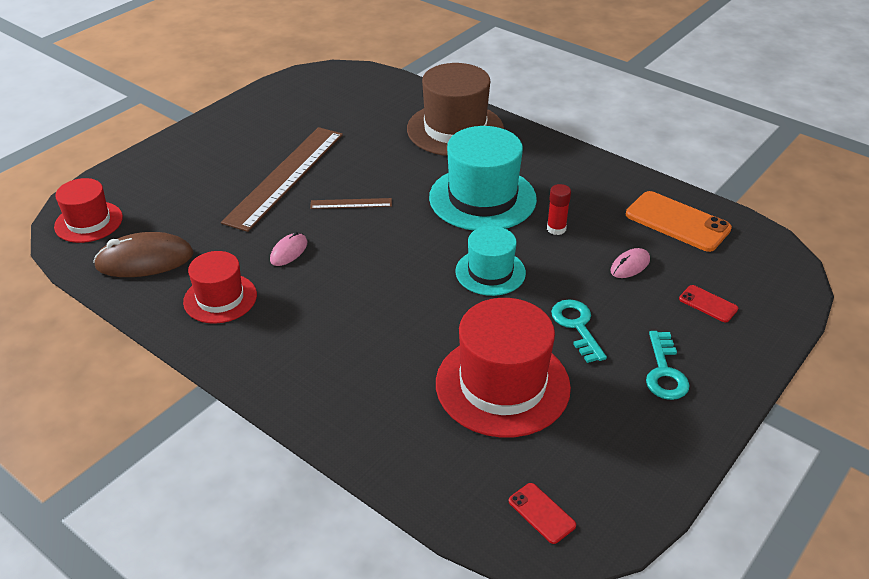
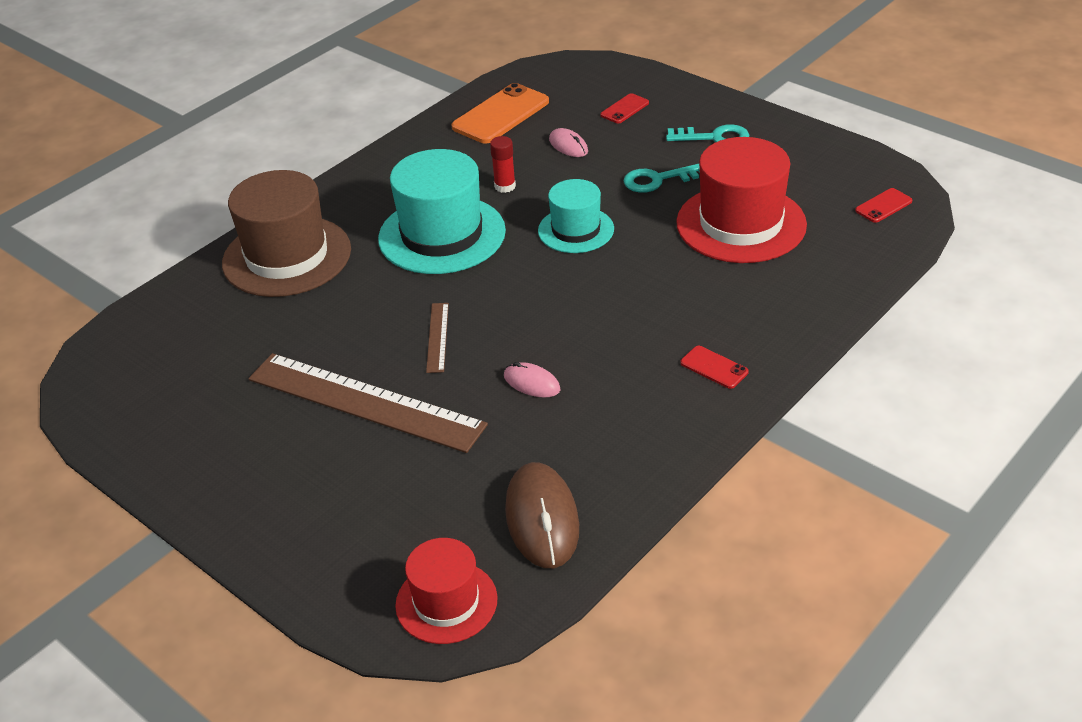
camera: 85 degrees left, 0 degrees up
(220, 298) = (620, 433): red hat -> none
(286, 355) = (714, 367): none -> red phone

